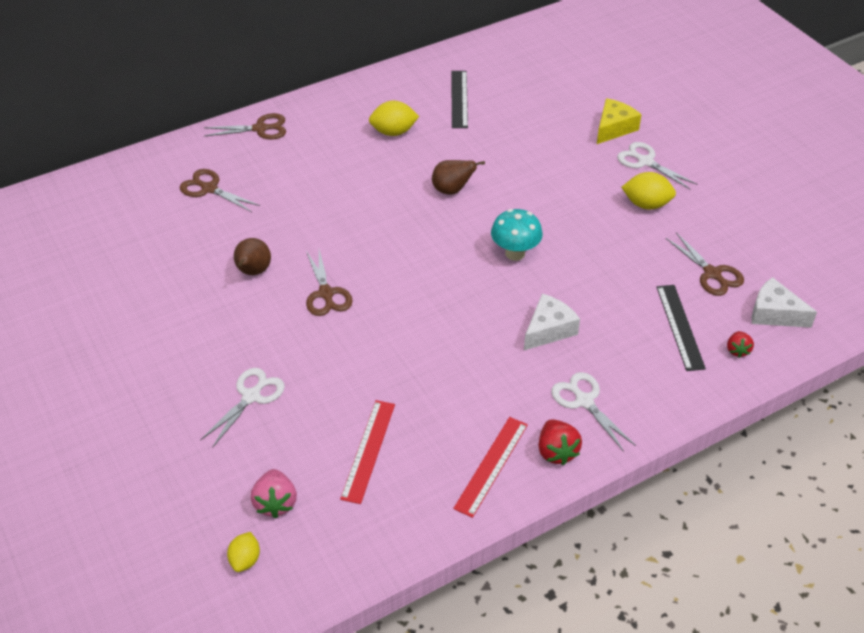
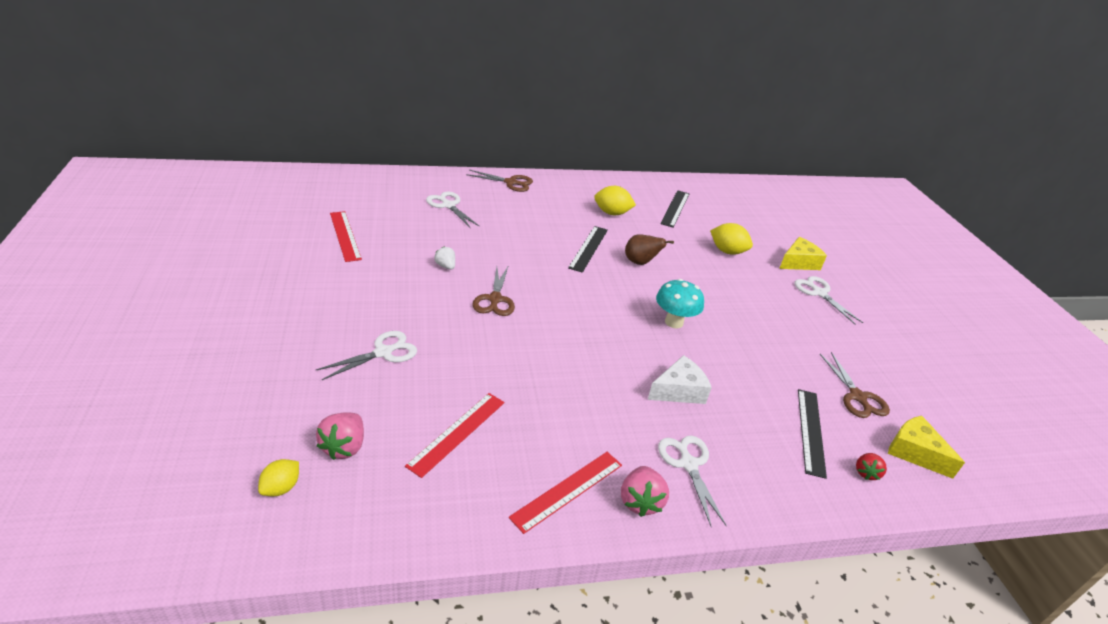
camera: 15 degrees right, 10 degrees down
(122, 273) = (345, 235): none -> red ruler
(209, 189) = (448, 205): brown scissors -> white scissors
(253, 272) = (445, 266): brown pear -> white strawberry
(390, 191) = (588, 248): none -> black ruler
(556, 451) = (640, 501): red strawberry -> pink strawberry
(646, 204) = (809, 323): yellow lemon -> yellow lemon (727, 251)
(774, 313) = (914, 452): white cheese -> yellow cheese

